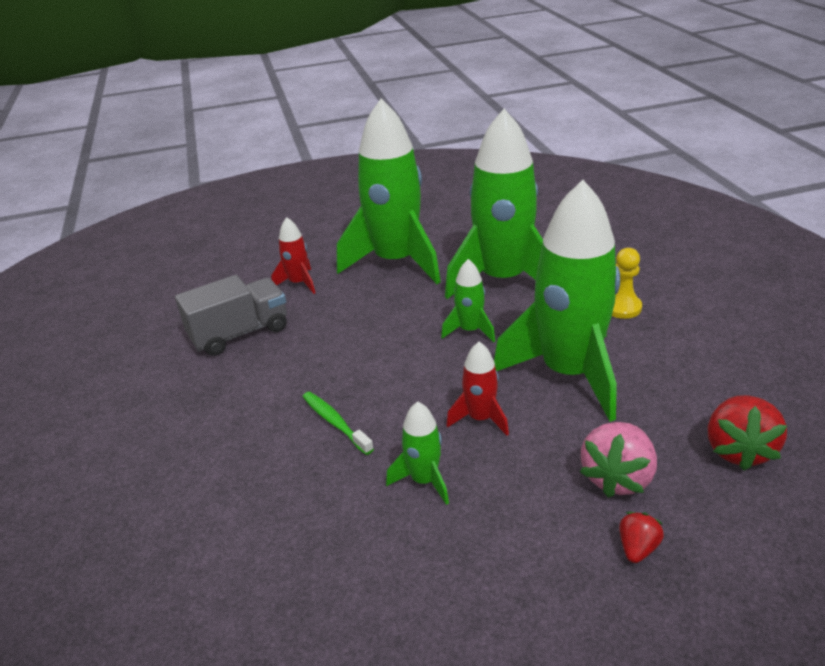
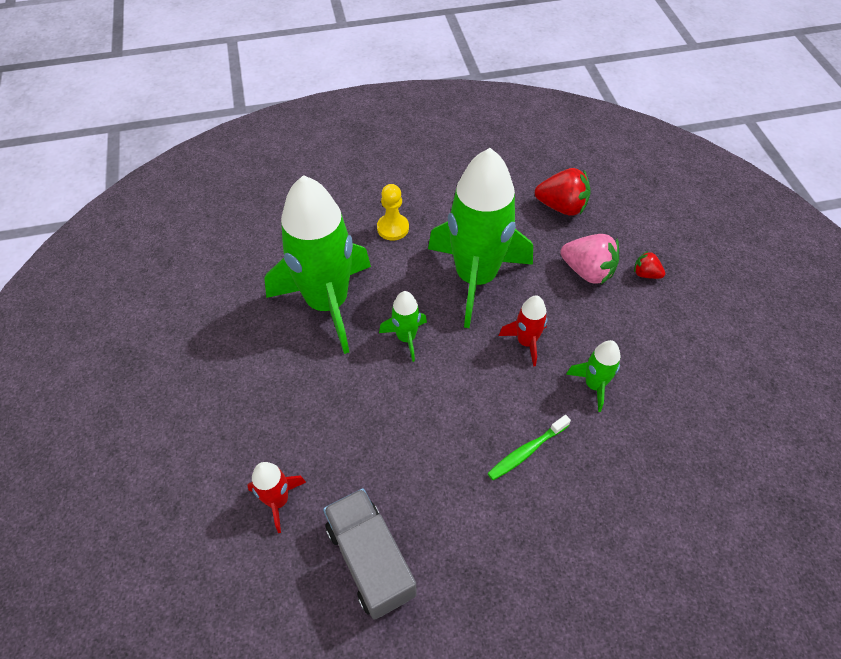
camera: 90 degrees left, 20 degrees up
(396, 262) = (262, 395): green rocket -> none

